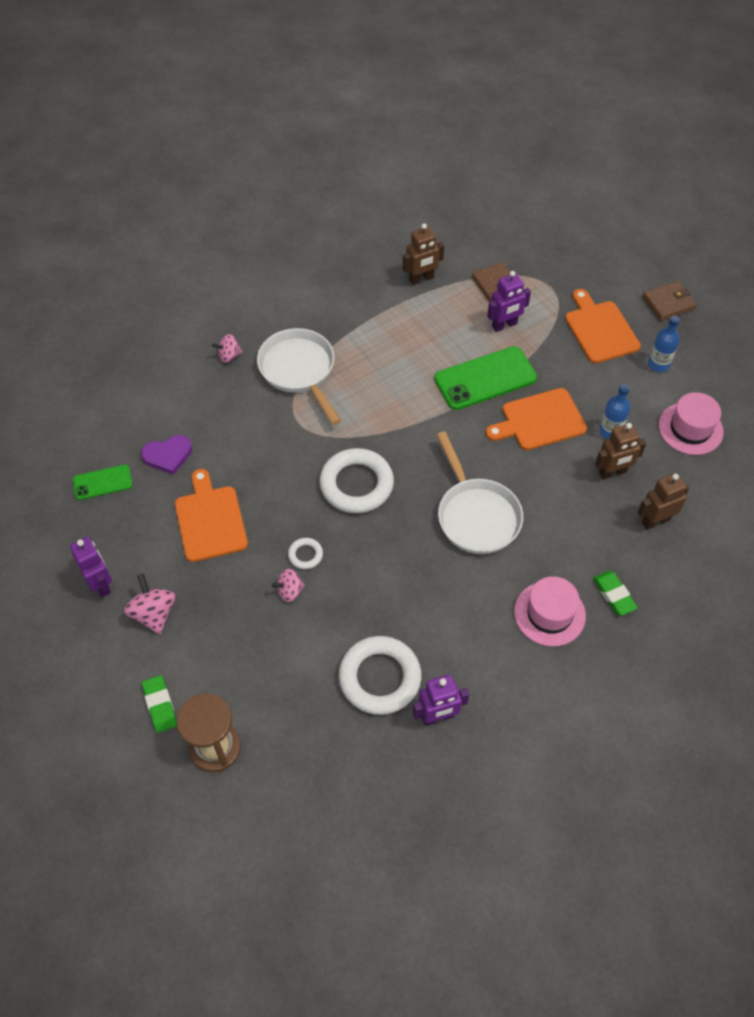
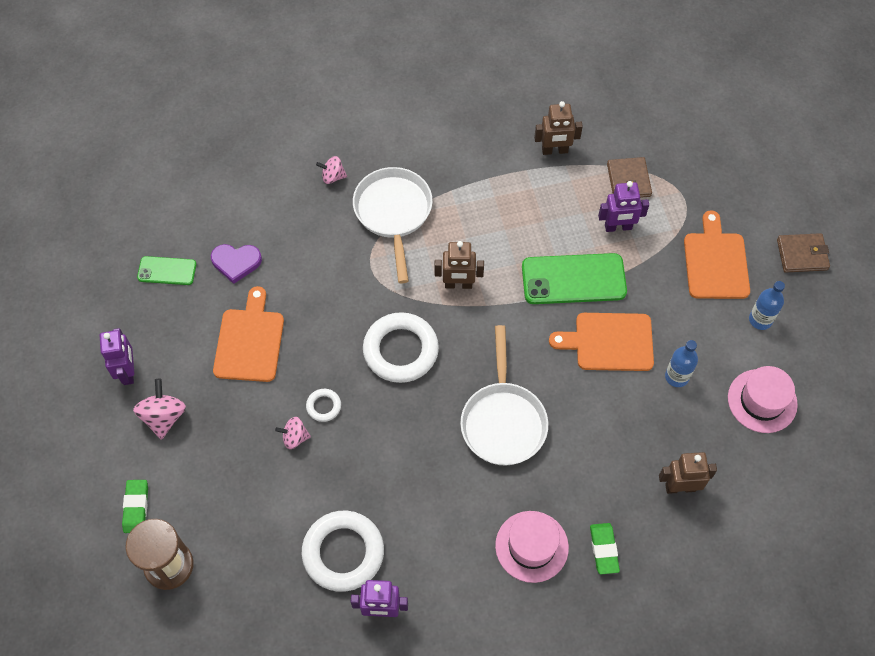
camera: 20 degrees right, 5 degrees up
(612, 473) = (659, 422): brown robot -> brown robot (458, 284)

